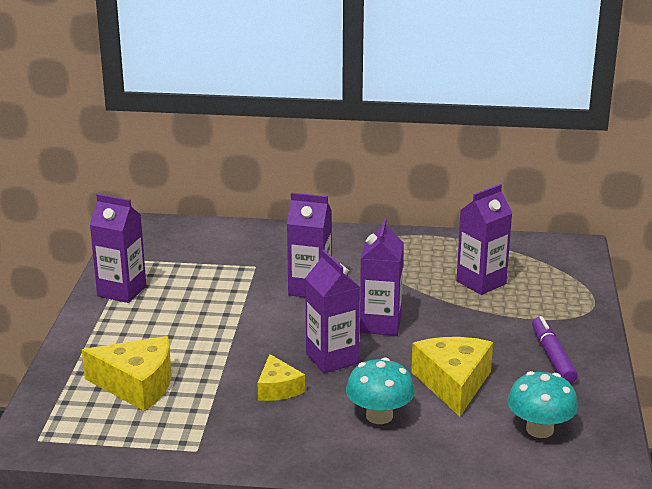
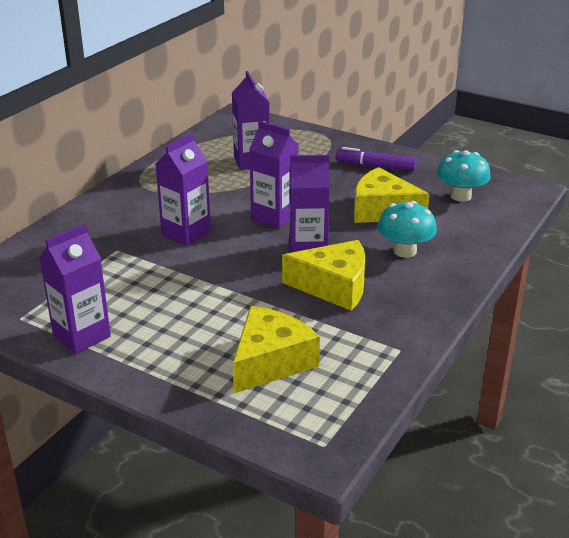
camera: 65 degrees left, 5 degrees up
(278, 388) = (334, 286): yellow cheese -> yellow cheese, size x1.68

